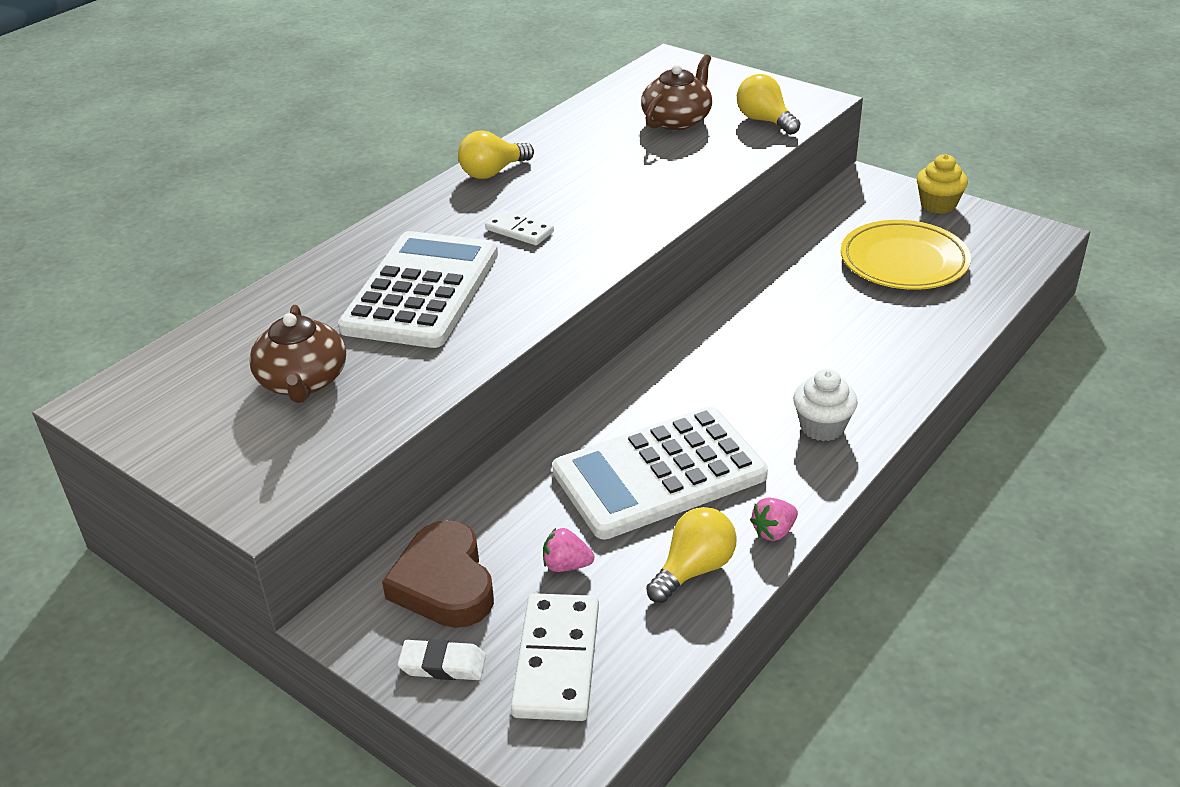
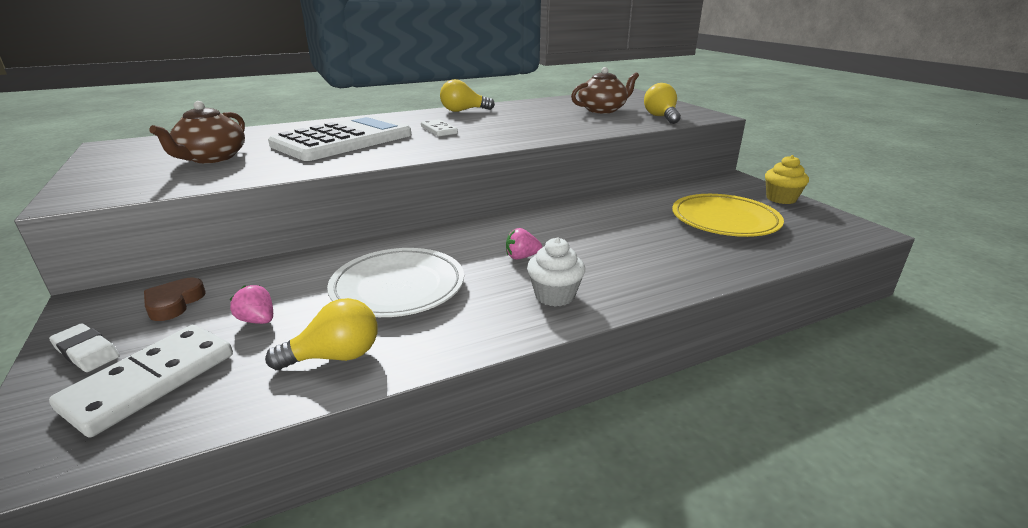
camera: 25 degrees right, 10 degrees down
(444, 583) = (174, 303): brown heart -> brown heart, size x0.59
(659, 474) = (398, 287): white calculator -> white plate
(774, 531) = (430, 352): pink strawberry -> pink strawberry (522, 257)

